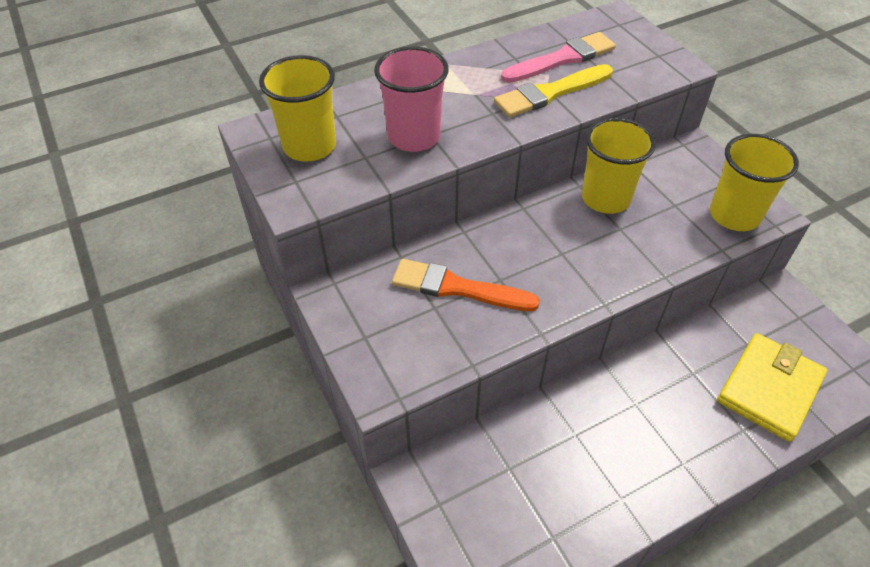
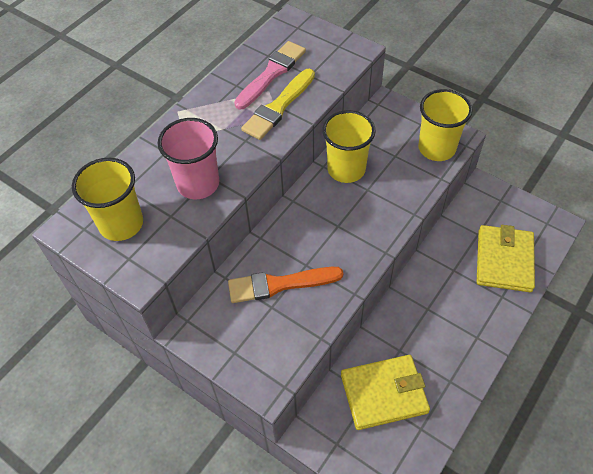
camera: 25 degrees left, 5 degrees up
(527, 474) = (384, 393): none -> yellow wallet

